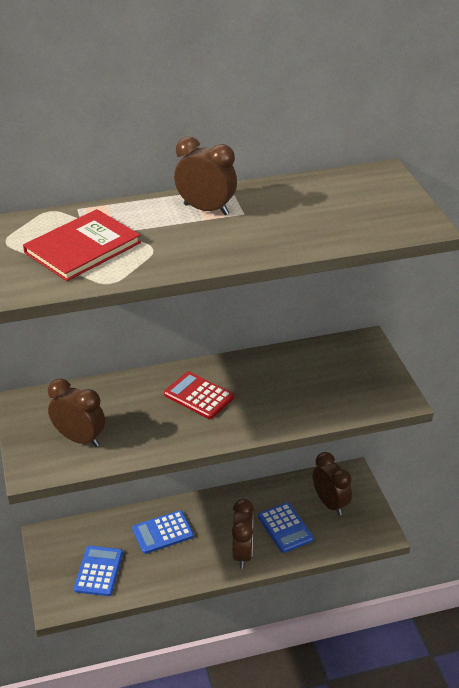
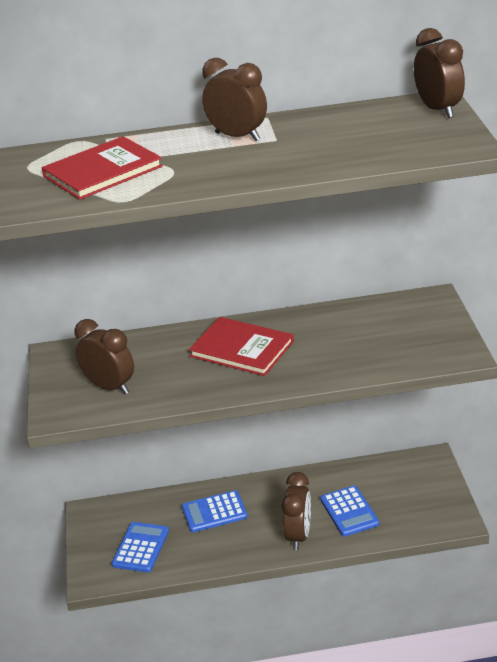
camera: 10 degrees right, 5 degrees down
(199, 396) = (242, 349): red calculator -> red book
(330, 503) = (403, 488): brown clock -> brown clock (438, 110)

